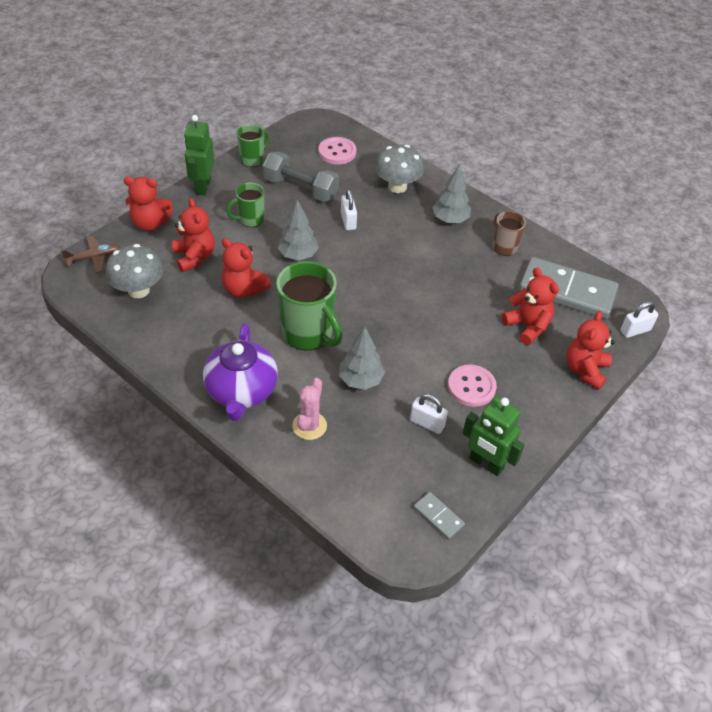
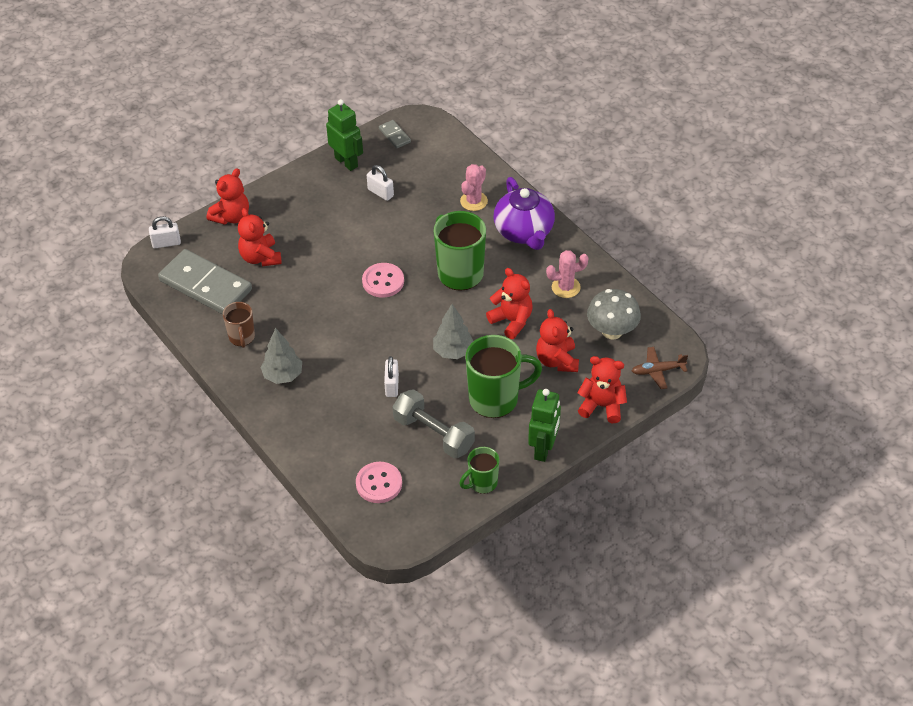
camera: 165 degrees left, 0 degrees up
(189, 330) = (566, 287): none -> pink cactus
(241, 391) = (524, 232): purple teapot -> purple teapot turned 150 degrees clockwise
(250, 219) = (495, 399): green mug -> green mug, size x1.80
(361, 380) = (423, 230): grey tree -> none
(397, 187) = (324, 424): grey mushroom -> none
(471, 387) = (333, 214): pink button -> pink button (383, 281)

